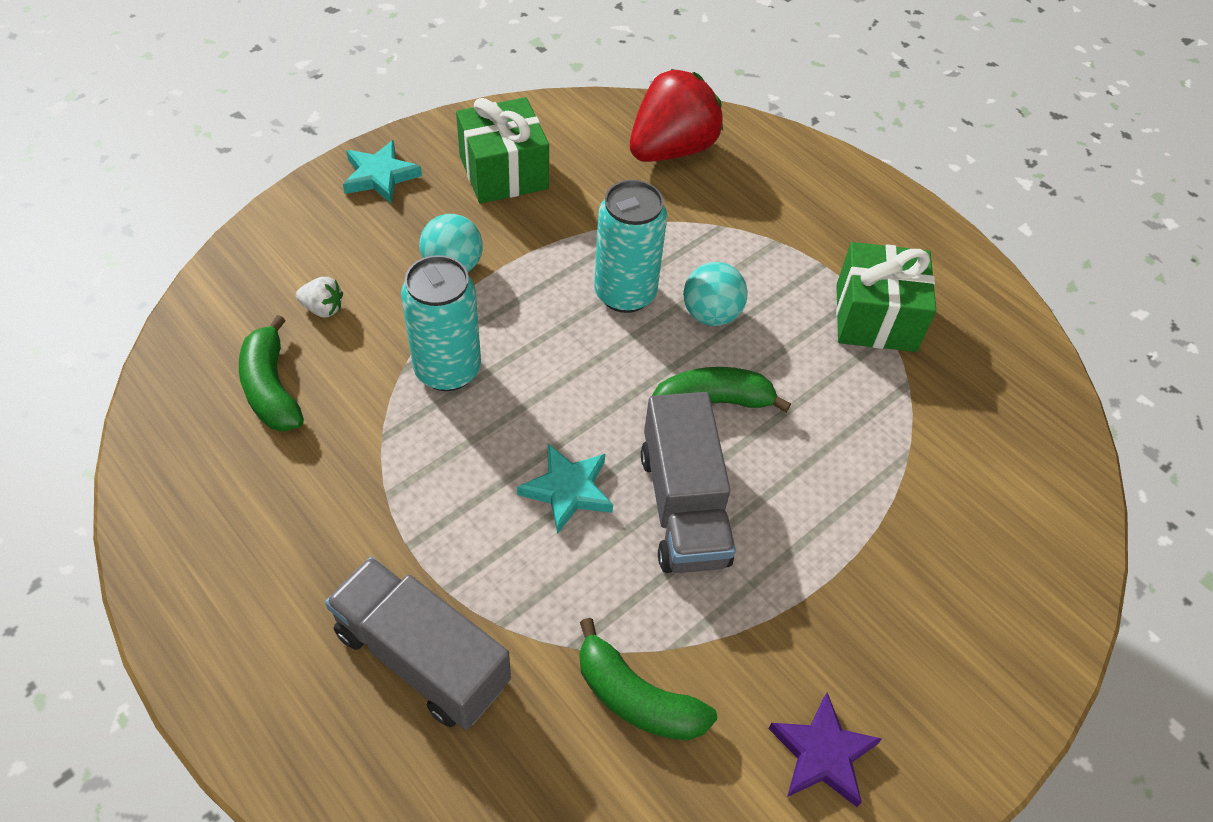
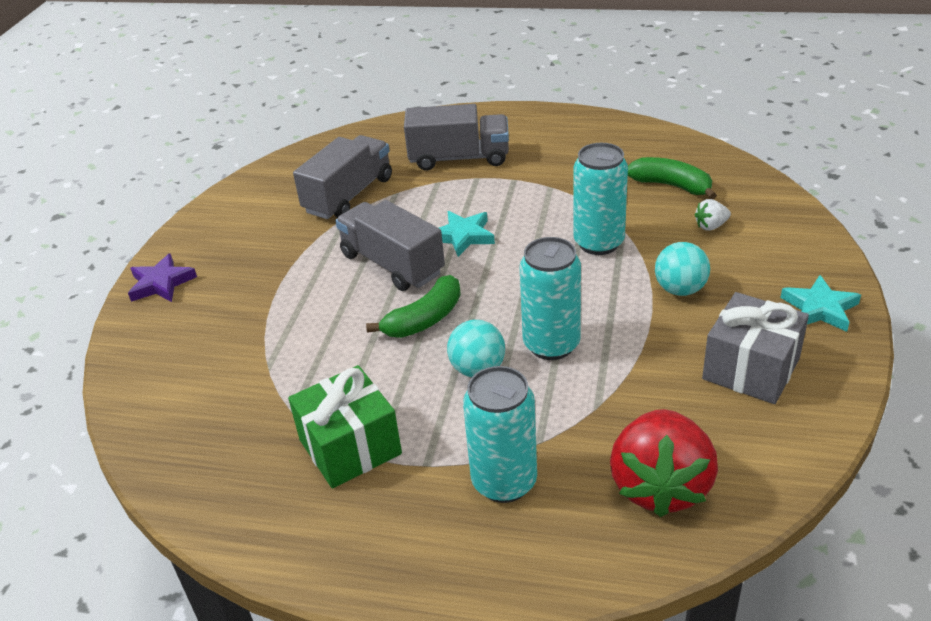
camera: 150 degrees right, 15 degrees down
(503, 172) = (751, 369): green gift -> grey gift
(636, 697) = (349, 195): green banana -> grey truck
(775, 216) = (504, 482): none -> turquoise can
(822, 754) = (244, 223): purple star -> purple star (161, 283)

